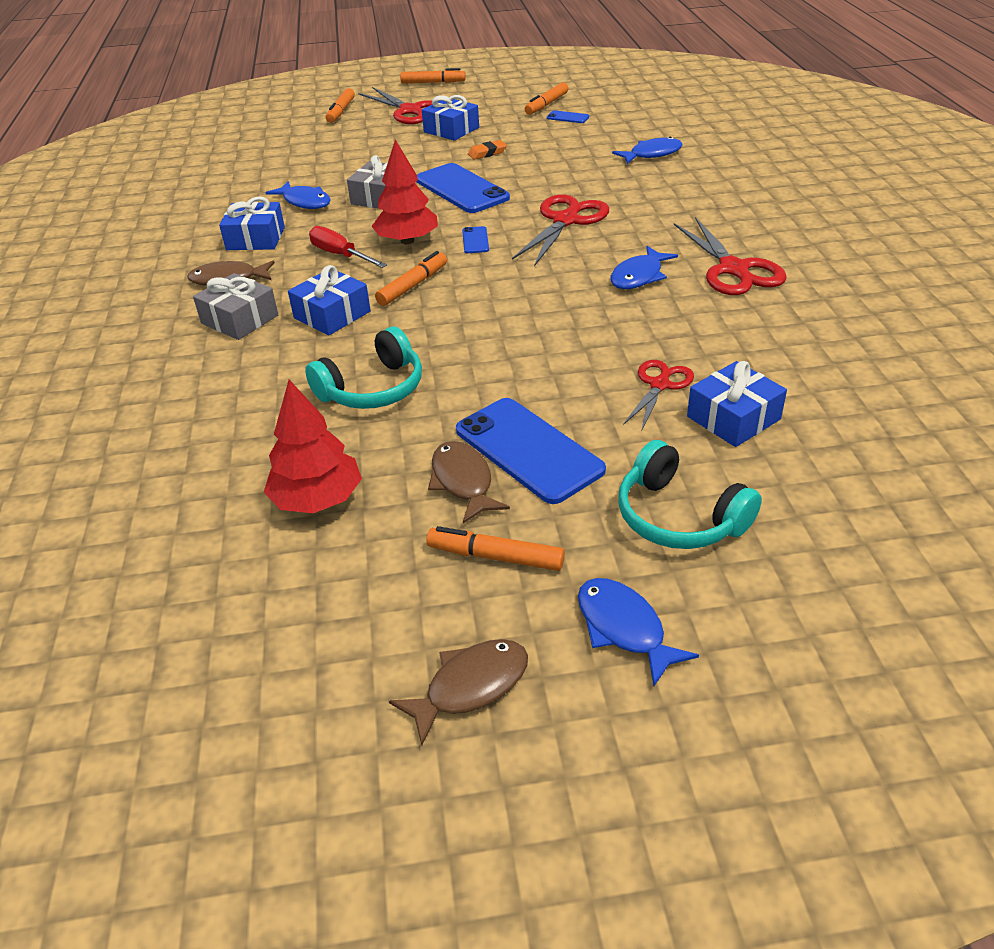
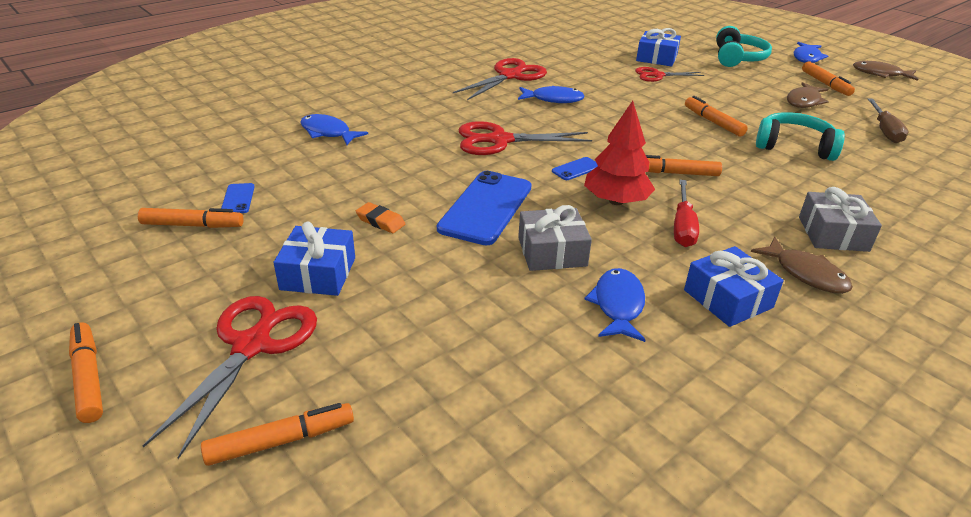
camera: 125 degrees left, 5 degrees down
(317, 499) = (884, 131): red tree -> brown screwdriver
(332, 314) = (759, 193): blue gift -> none
(483, 361) = (713, 122): none -> orange marker
(528, 450) = (757, 93): blue phone -> none

